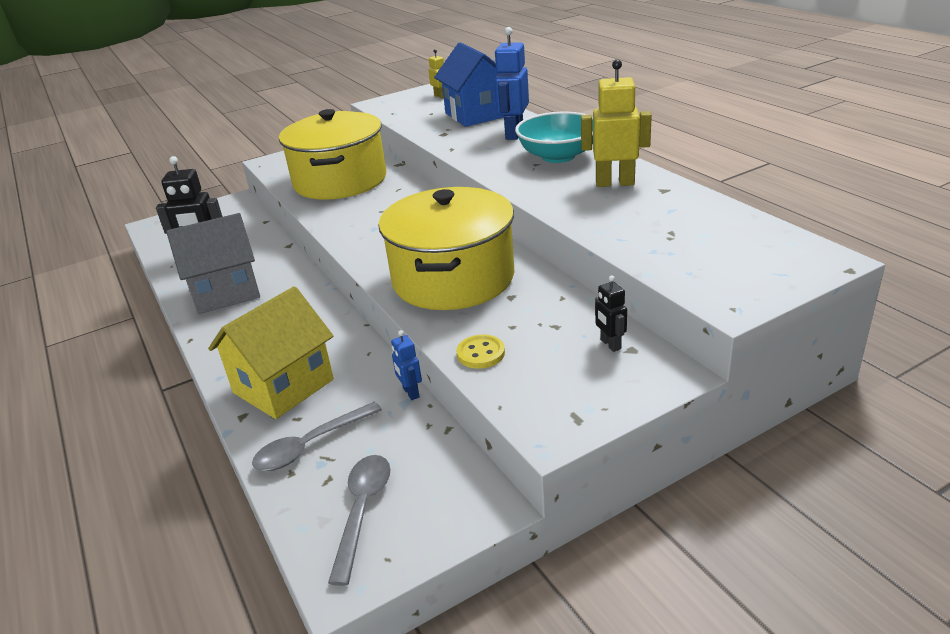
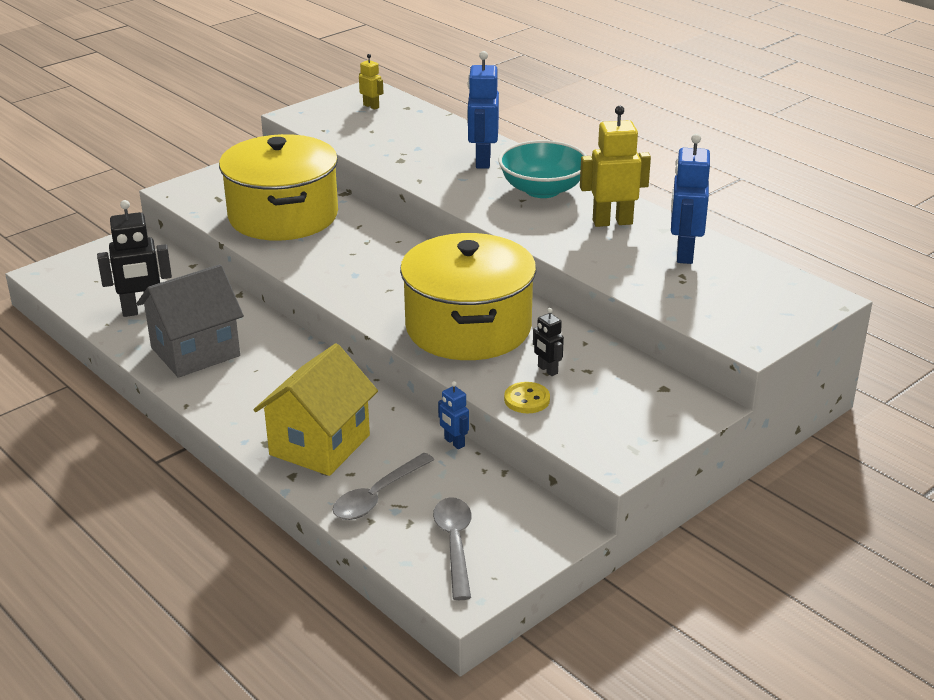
camera: 15 degrees left, 0 degrees up
(476, 114) = (428, 134): blue house -> none
(610, 344) = (643, 385): black robot -> black robot (547, 370)
(679, 212) = (684, 254): none -> blue robot

